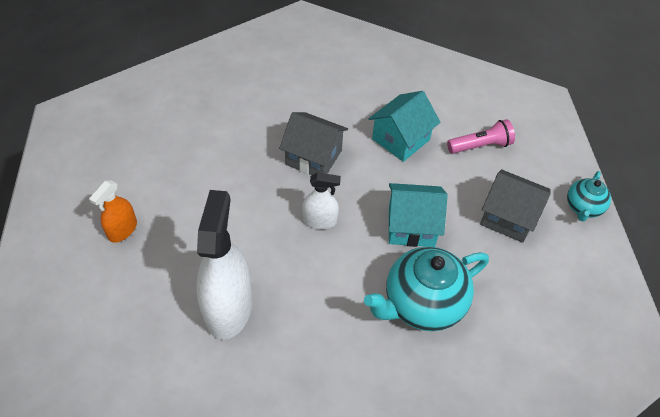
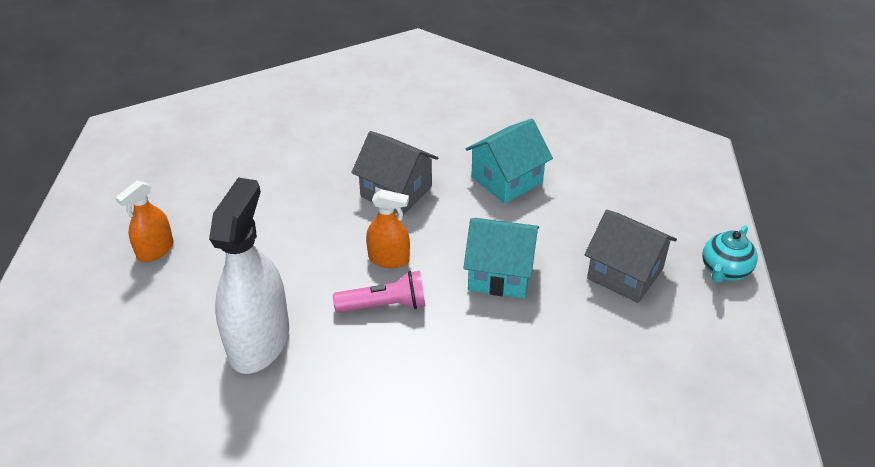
camera: 10 degrees right, 10 degrees down
(320, 221) = (389, 259): white spray bottle -> orange spray bottle
(422, 304) = (495, 360): turquoise teapot -> none
(480, 146) = (605, 193): pink flashlight -> pink flashlight (384, 305)

